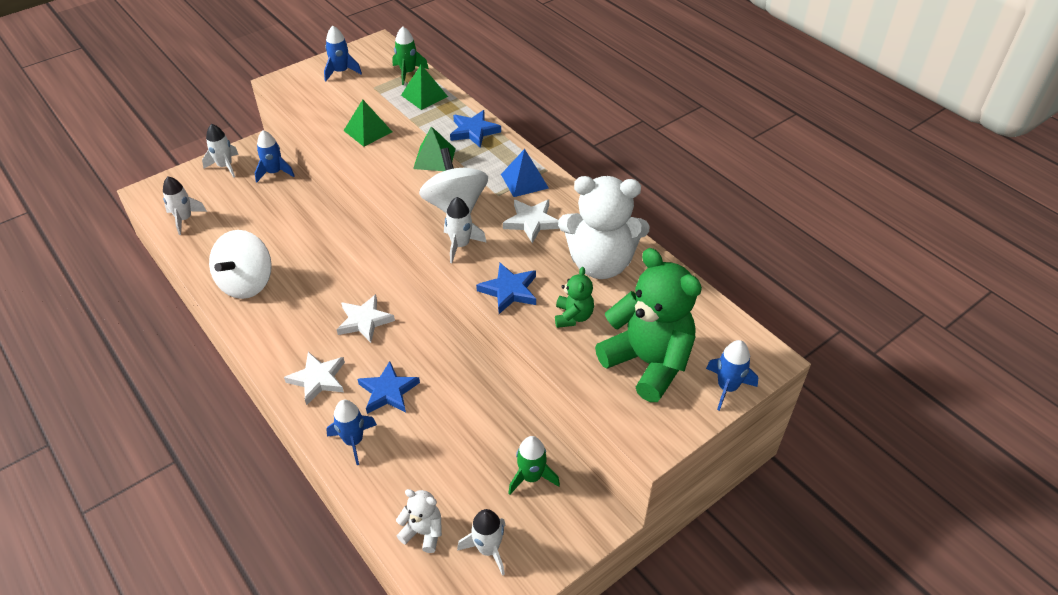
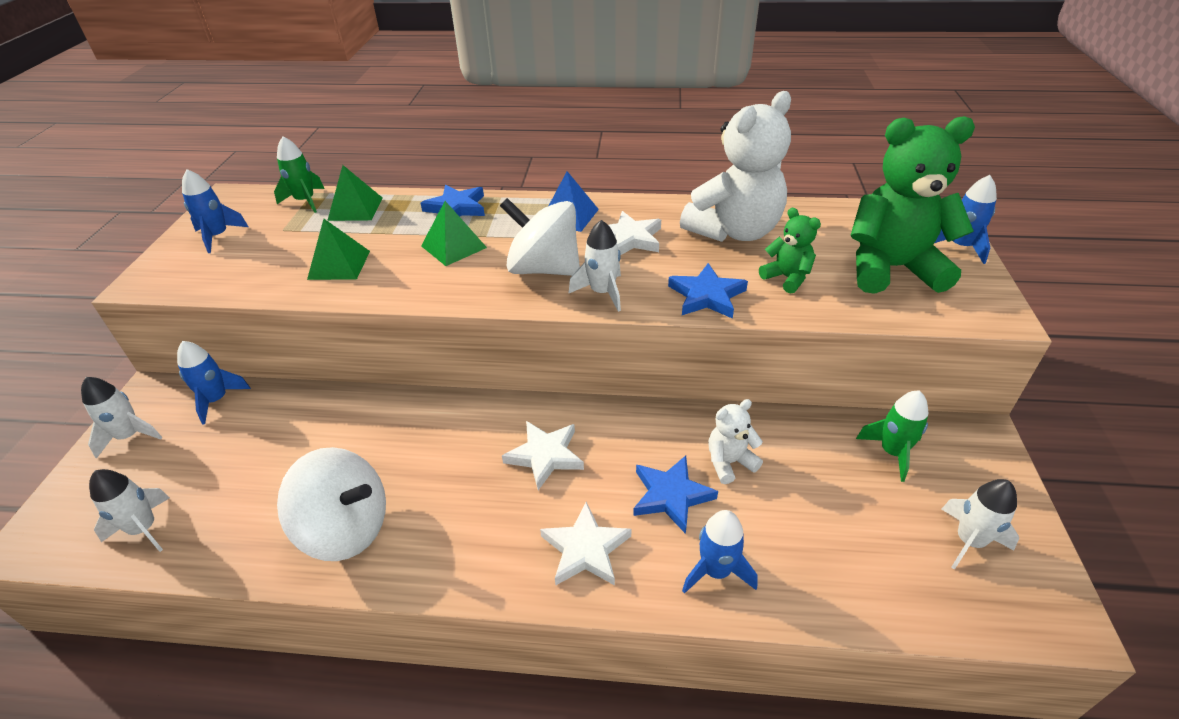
camera: 45 degrees left, 5 degrees down
(247, 283) = (346, 528): white spinning top -> white spinning top turned 45 degrees counterclockwise
(423, 532) = (907, 585): white teddy bear -> white teddy bear (729, 462)

